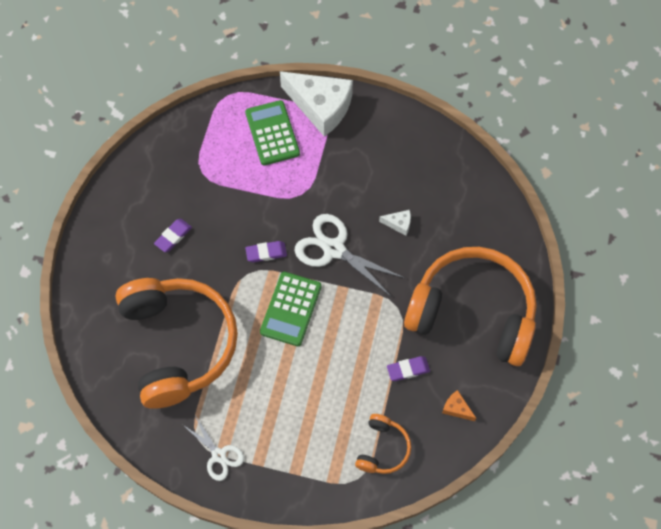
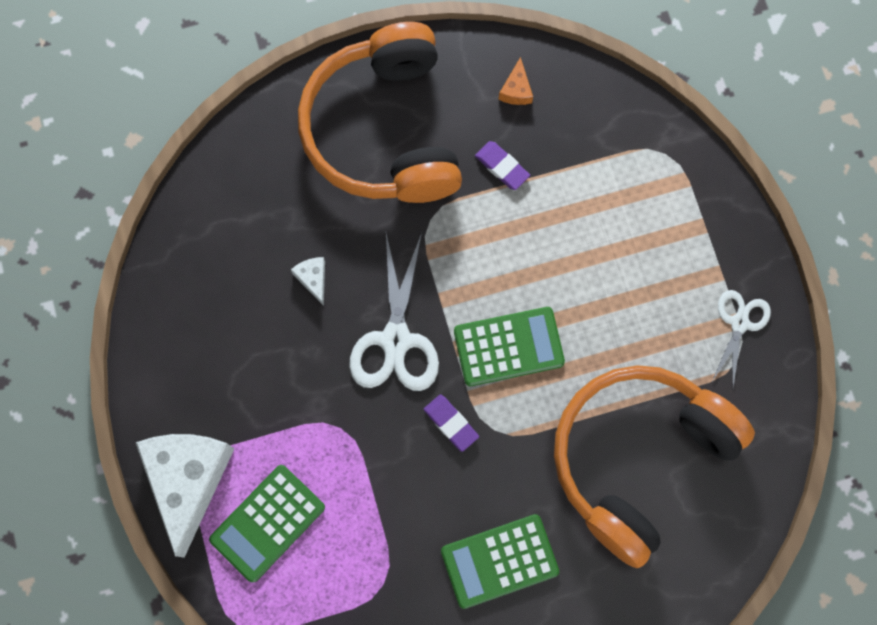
camera: 120 degrees left, 10 degrees up
(173, 236) = (499, 561): purple eraser -> green calculator
(382, 448) = (614, 145): orange headphones -> none

